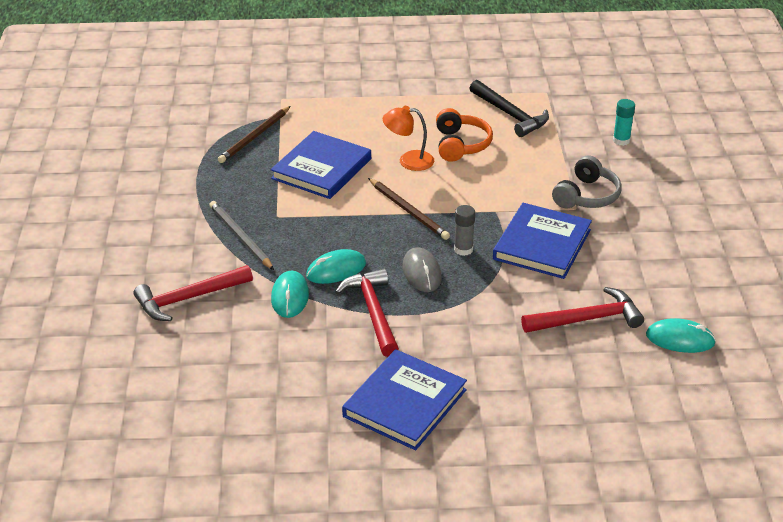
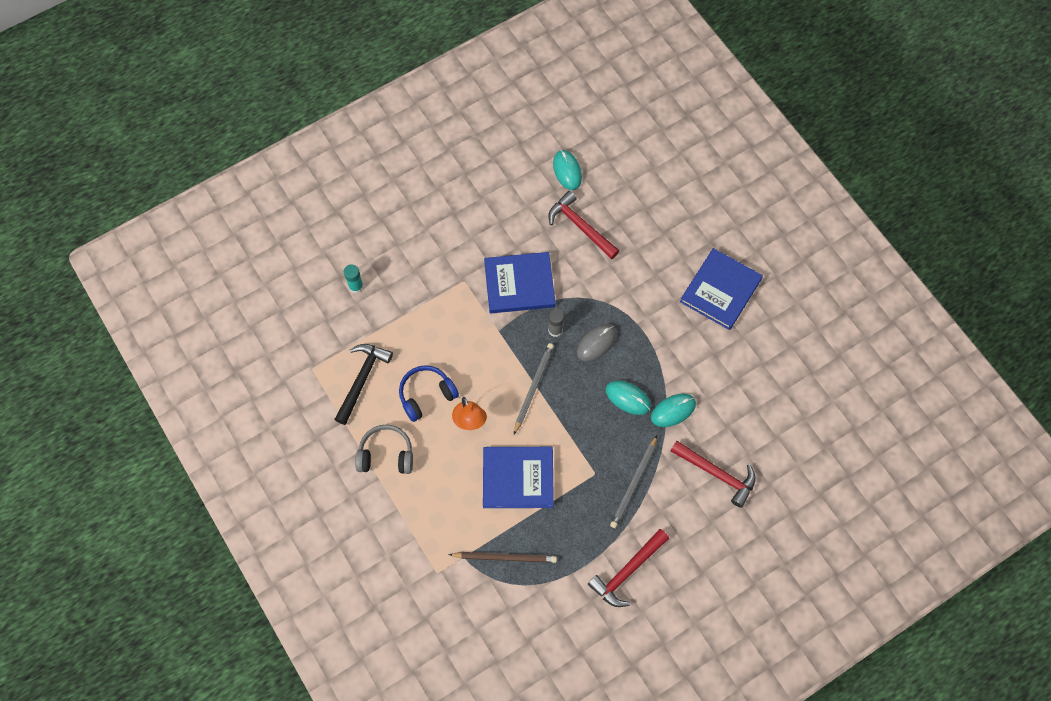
camera: 120 degrees left, 30 degrees up
(373, 312) = (654, 351): red hammer -> red hammer (627, 571)
(405, 403) = (720, 290): blue book -> blue book turned 60 degrees counterclockwise
(408, 211) = (533, 387): brown pencil -> grey pencil
(460, 145) = (426, 395): orange headphones -> blue headphones
(586, 196) = (444, 280): grey headphones -> grey headphones (386, 455)

